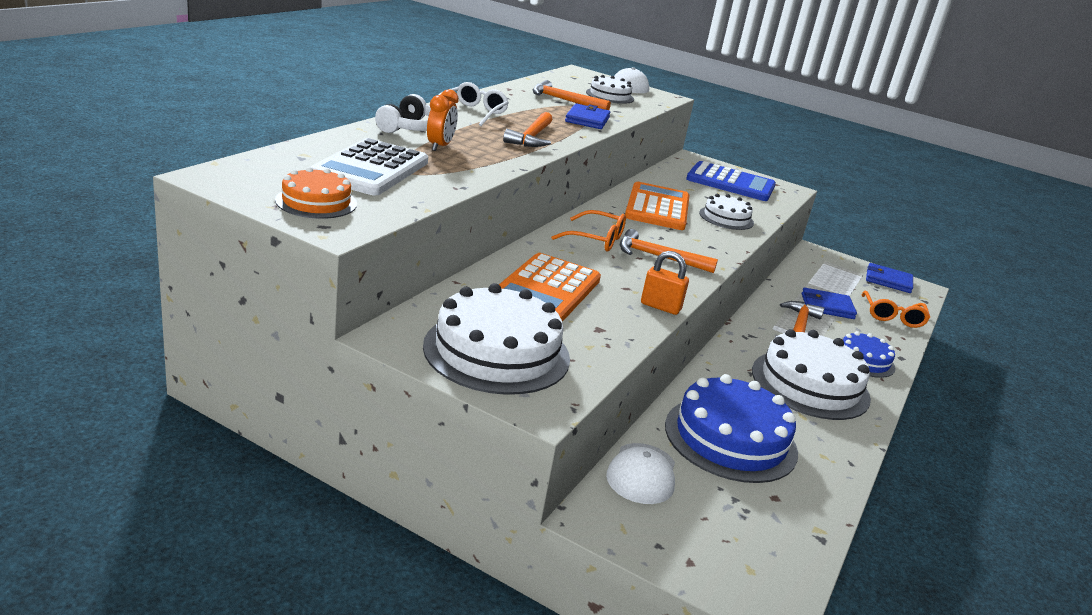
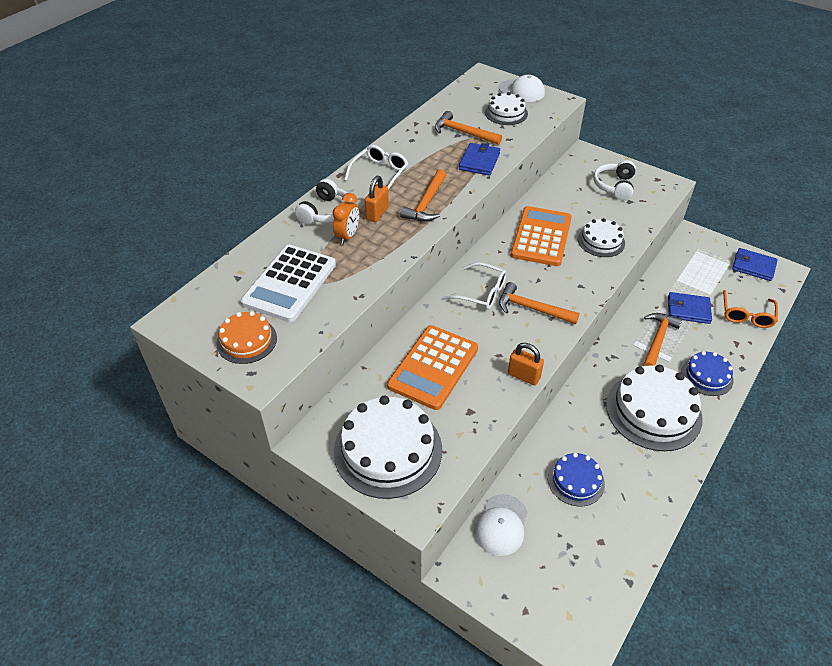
camera: 10 degrees right, 20 degrees up
(474, 136) = (377, 213): none -> orange padlock
(596, 239) = (482, 292): orange glasses -> white glasses
(730, 183) = (614, 186): blue calculator -> white headphones
(730, 438) = (576, 481): blue cake -> blue cake, size x0.56

